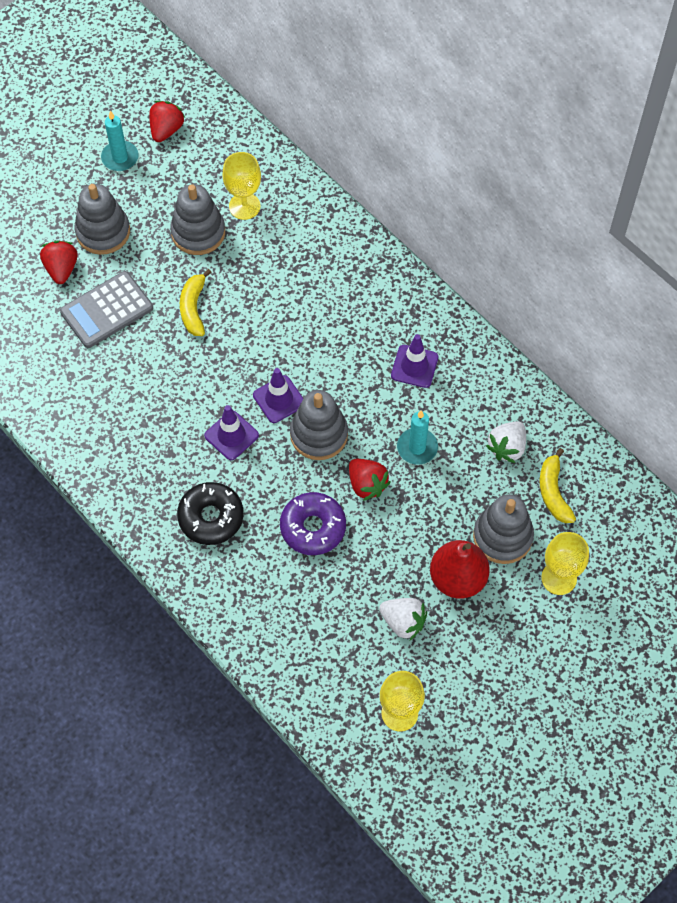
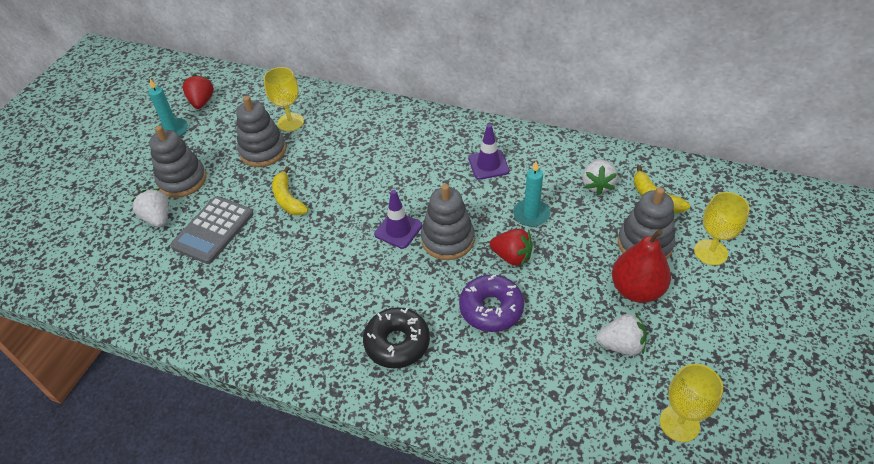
camera: 25 degrees left, 15 degrees down
(61, 269) = (157, 218): red strawberry -> white strawberry
(231, 435) = (375, 272): purple traffic cone -> none

